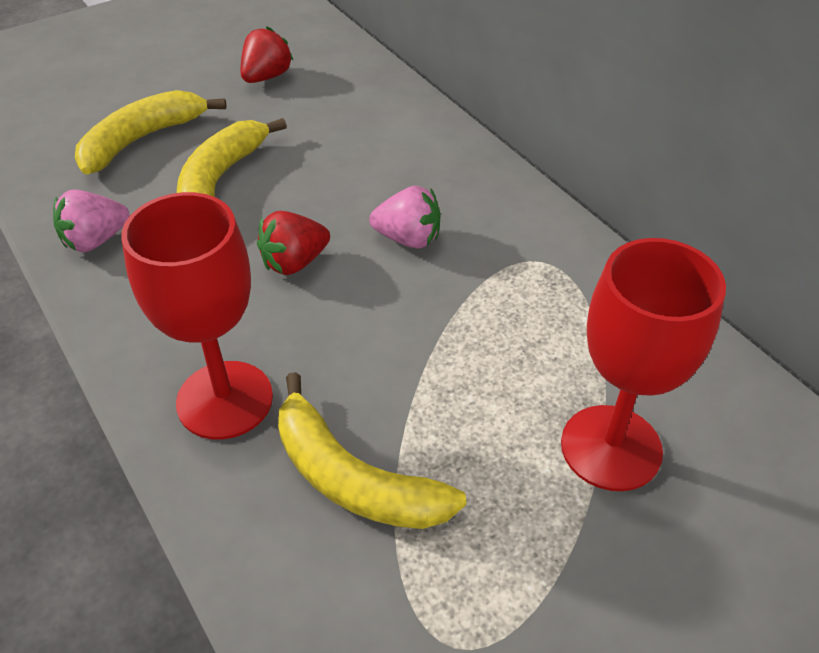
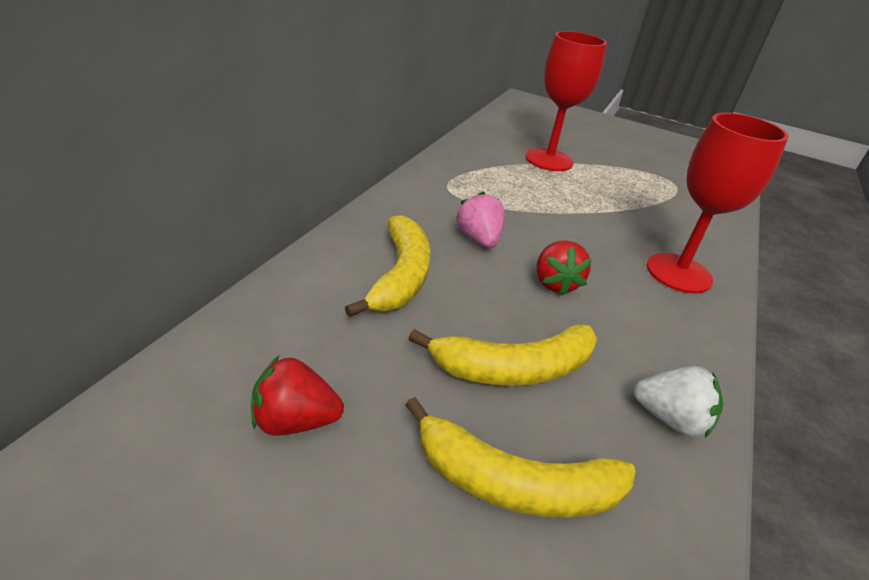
camera: 125 degrees left, 10 degrees down
(95, 240) = (670, 419): pink strawberry -> white strawberry
(294, 262) = (555, 283): red strawberry -> red strawberry turned 60 degrees clockwise
(353, 478) = (653, 218): yellow banana -> yellow banana (400, 276)

